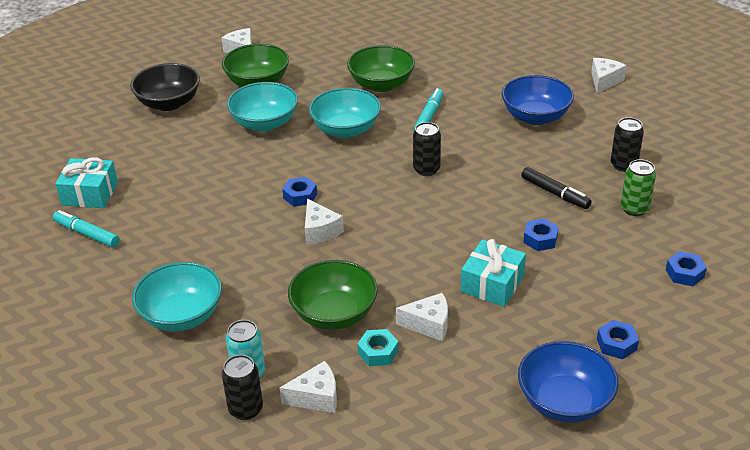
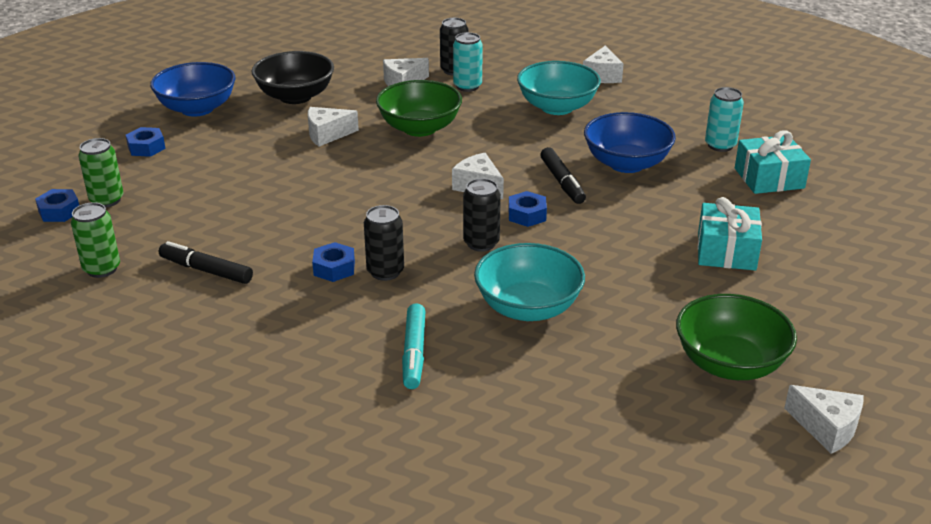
camera: 160 degrees right, 5 degrees down
(87, 234) = (720, 145): turquoise marker -> turquoise can
(169, 103) = (823, 302): black bowl -> black bowl (295, 96)
(250, 221) = (562, 182): none -> black marker
(265, 123) = (652, 296): turquoise bowl -> none
(378, 352) = (366, 112): turquoise nut -> none
(381, 84) = (522, 400): green bowl -> none
(492, 284) = (272, 171): turquoise gift -> turquoise gift (726, 251)
(535, 117) = (240, 384): blue bowl -> blue bowl (626, 164)
(540, 239) = (223, 217): blue nut -> blue nut (334, 268)
(604, 81) = (109, 490): white cheese -> white cheese (602, 76)
(623, 165) = (105, 325): black can -> black can (481, 243)
(644, 278) = (106, 200): none -> green can

